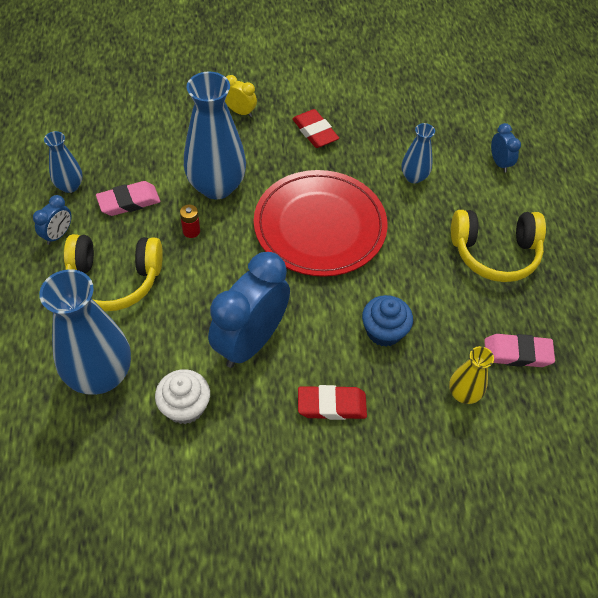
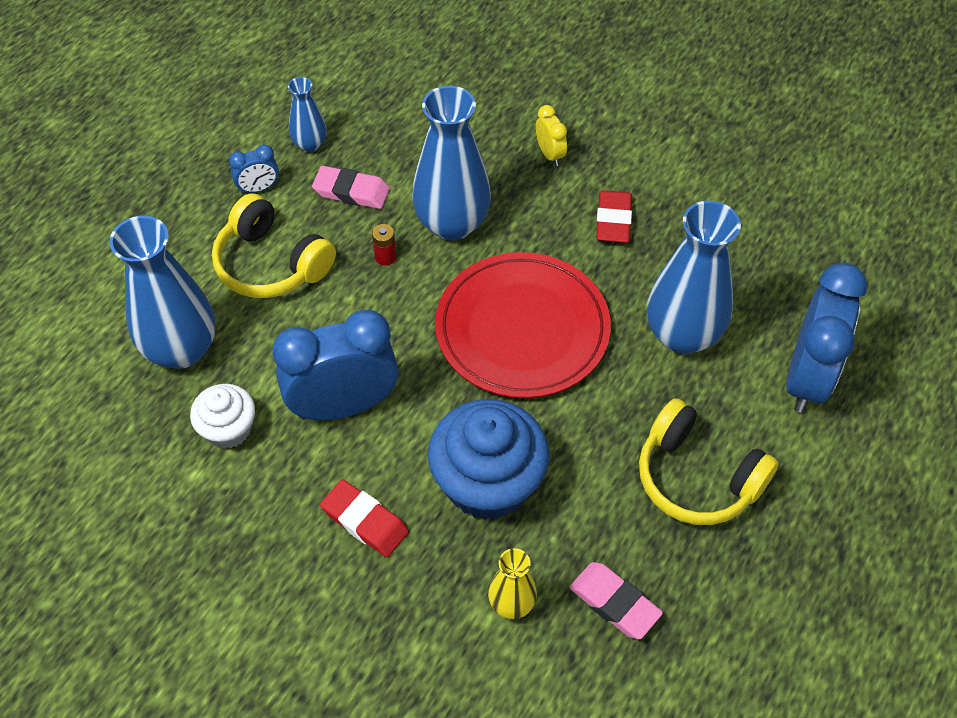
camera: 40 degrees right, 0 degrees up
(384, 331) = (488, 482): blue cupcake -> blue cupcake, size x1.79
(414, 177) = (682, 335): blue vase -> blue vase, size x1.97
(499, 163) = (807, 378): blue clock -> blue clock, size x2.22

